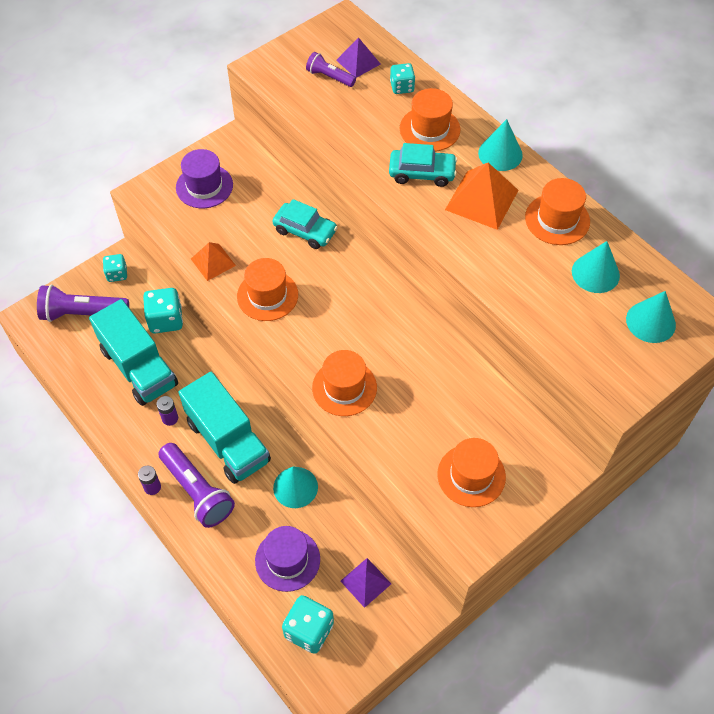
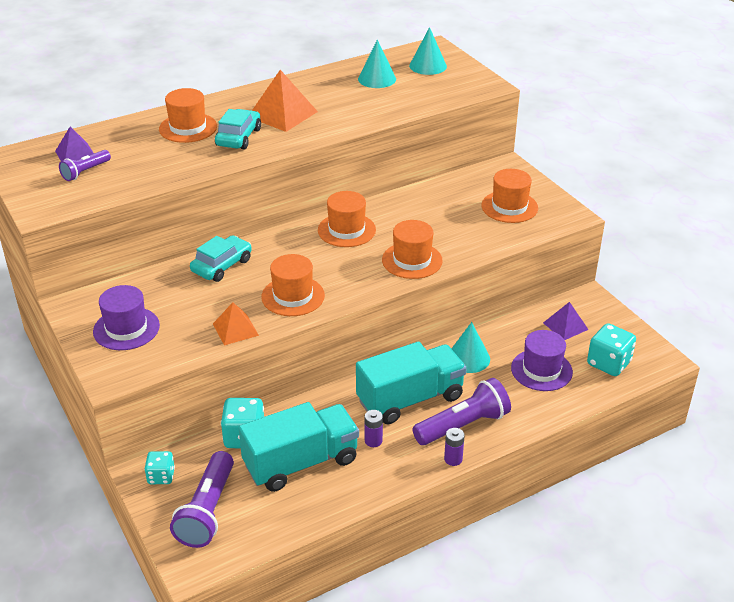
camera: 80 degrees left, 20 degrees down
(402, 87) = (126, 135): turquoise dice -> none
(500, 154) = (236, 100): turquoise cone -> none
(557, 219) = (318, 86): orange hat -> orange hat (346, 230)

